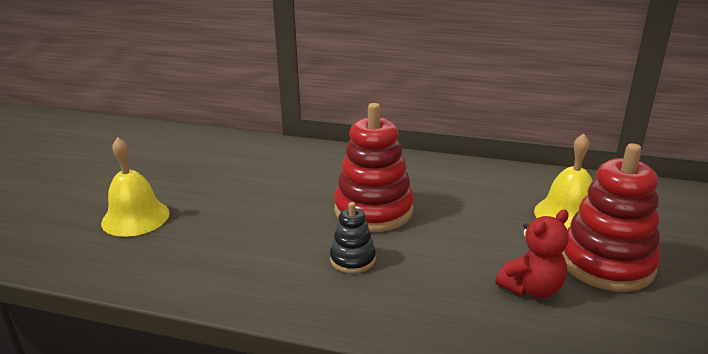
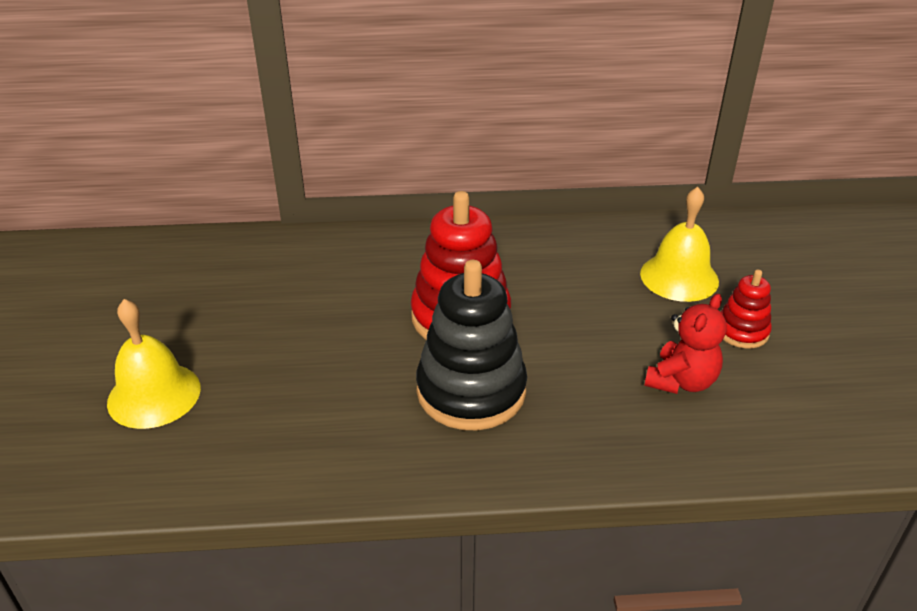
camera: 20 degrees left, 10 degrees up
(352, 259) = (471, 391): black stacking toy -> black stacking toy, size x1.94
(606, 263) = (742, 331): red stacking toy -> red stacking toy, size x0.52

